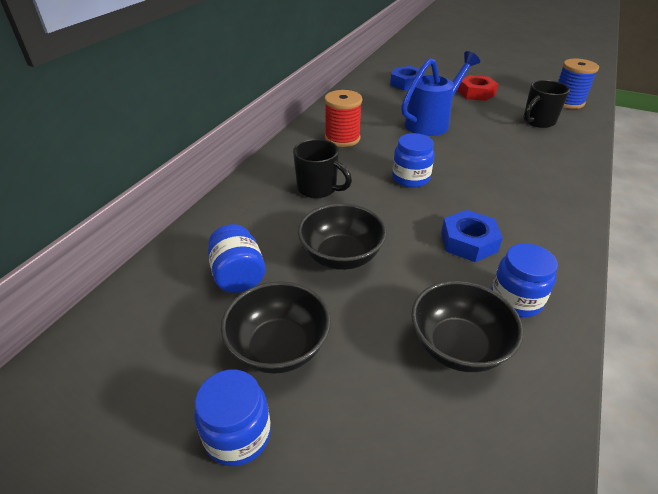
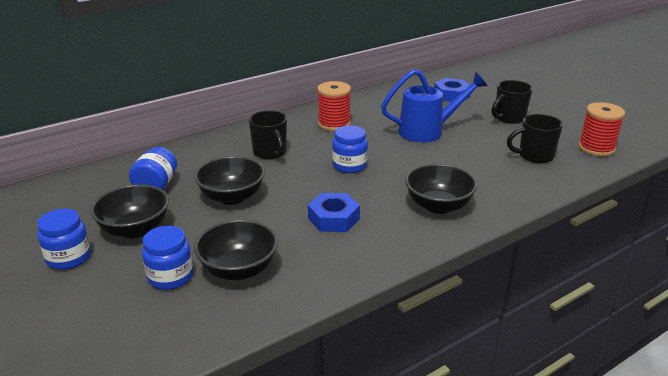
camera: 30 degrees right, 10 degrees down
(476, 93) = (508, 118): red nut -> black mug
(515, 299) = (316, 262): blue jar -> blue jar (170, 277)
(533, 193) = (438, 206): none -> black bowl
(567, 102) = (596, 148): blue spool -> red spool

